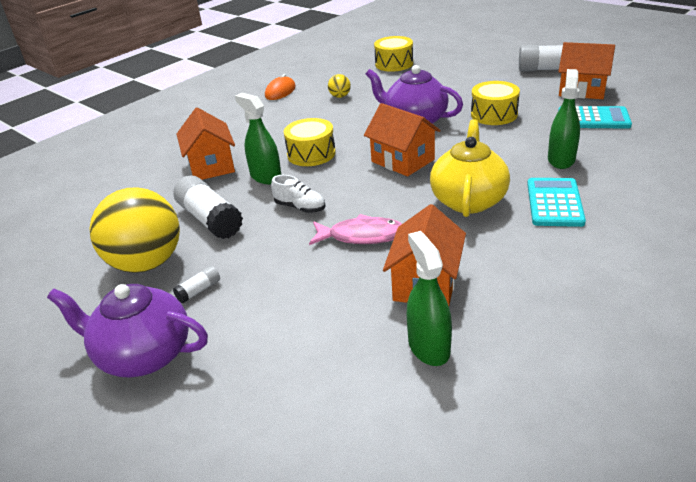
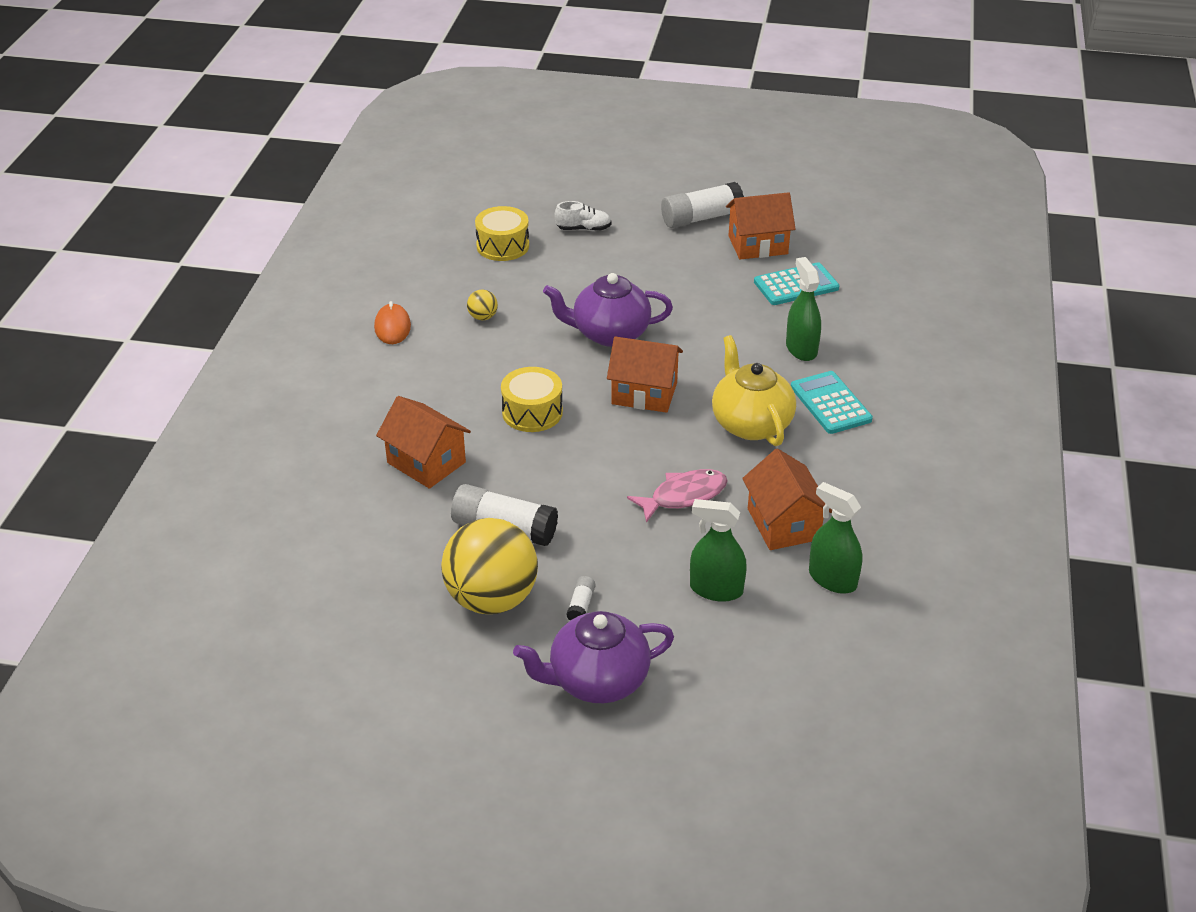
camera: 35 degrees left, 5 degrees up
(266, 176) = (510, 457): green spray bottle -> green spray bottle (716, 589)
(300, 207) = (589, 484): white shoe -> white shoe (583, 229)
(494, 114) = (690, 303): yellow drum -> none

